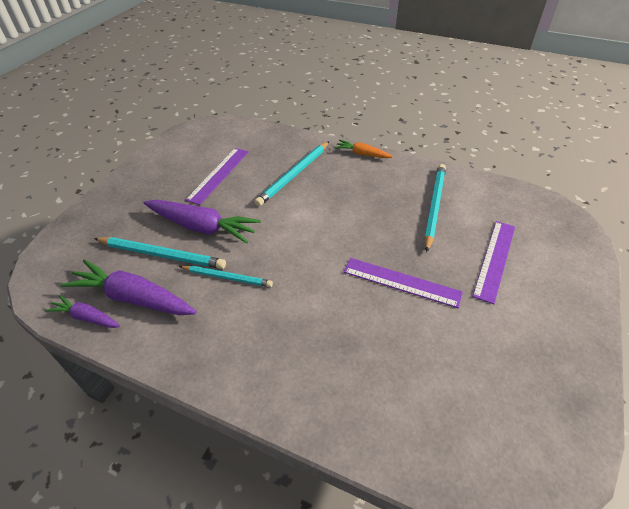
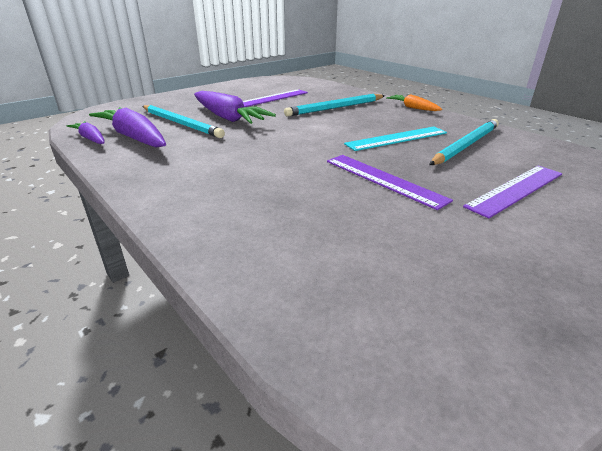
camera: 25 degrees right, 15 degrees down
(227, 277) = (218, 143): turquoise pencil -> none
(377, 213) = (397, 138): none -> turquoise ruler

